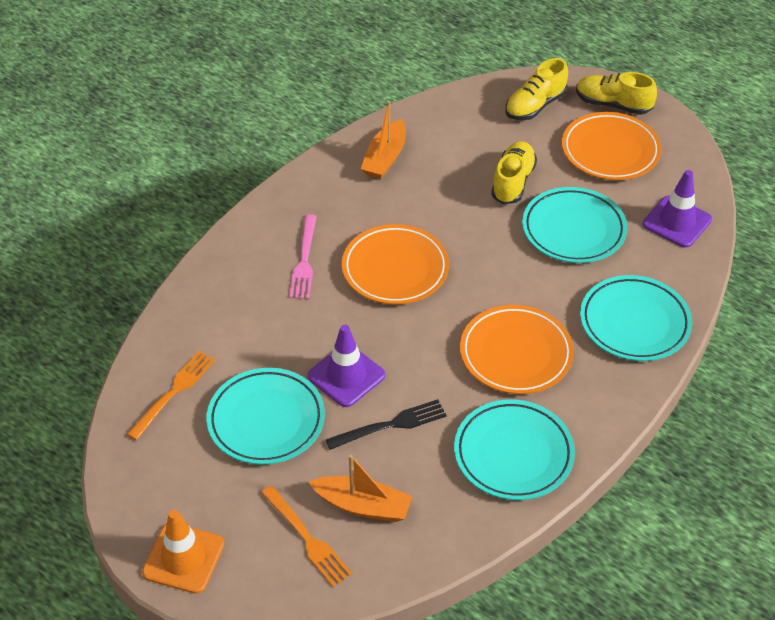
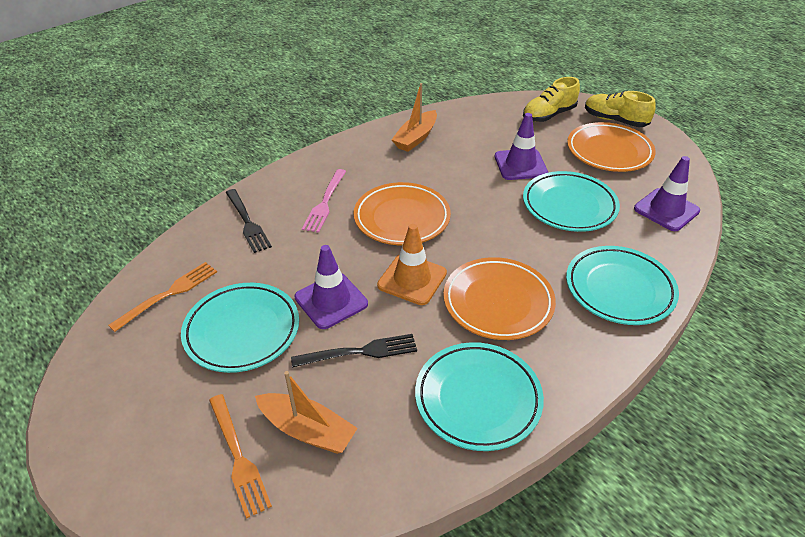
camera: 10 degrees right, 5 degrees down
(183, 558) = (104, 458): orange traffic cone -> orange traffic cone (412, 279)
(226, 297) = (247, 222): none -> black fork
(513, 182) = (520, 165): yellow shoe -> purple traffic cone

